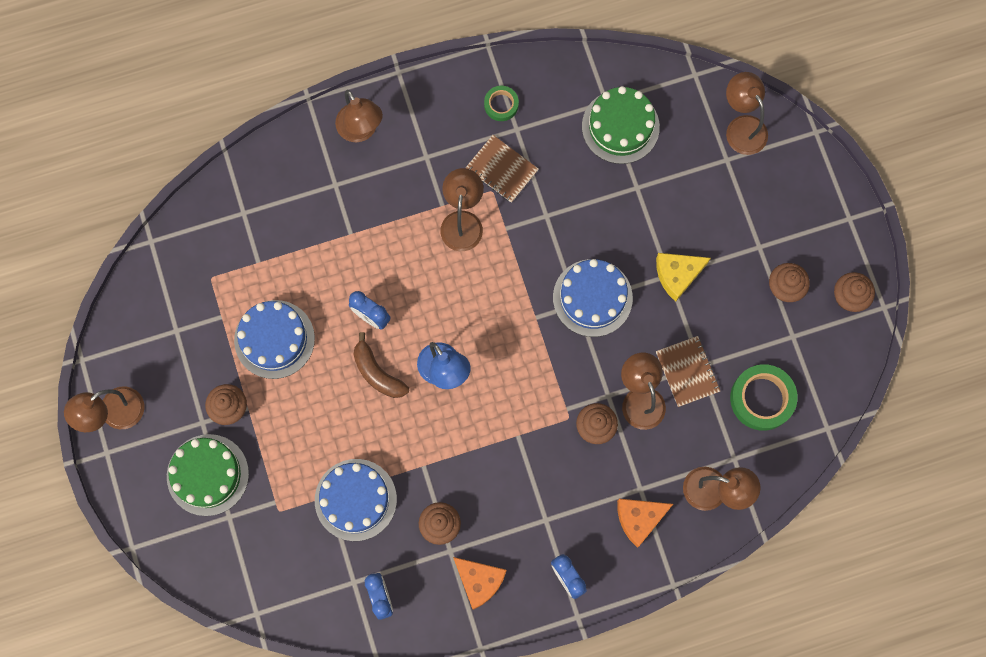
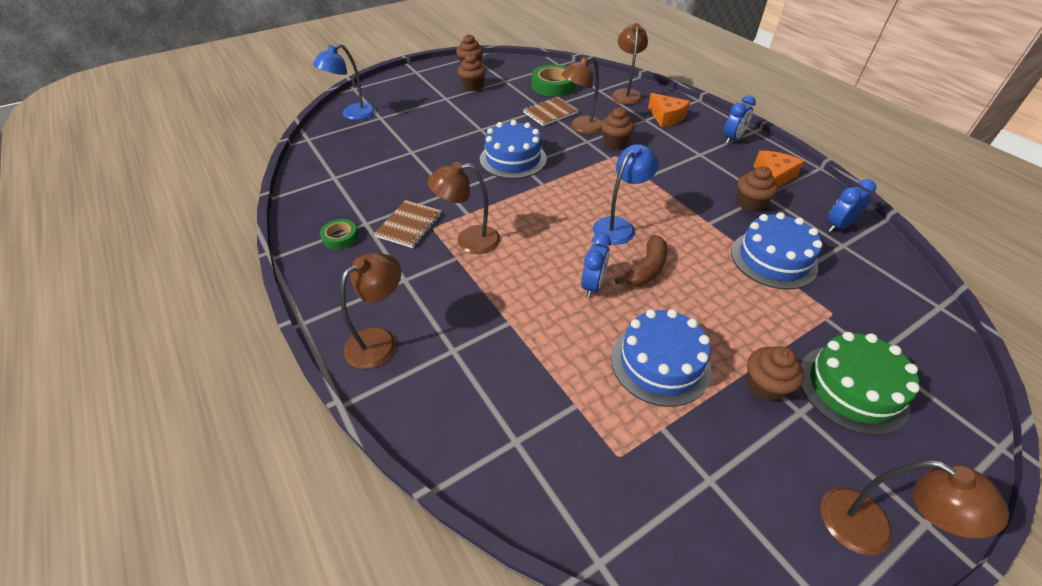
camera: 105 degrees left, 30 degrees down
(620, 127) = (357, 167): green cake -> none
(677, 275) = (479, 125): yellow cheese -> none
(741, 127) = (352, 115): brown lamp -> blue lamp

